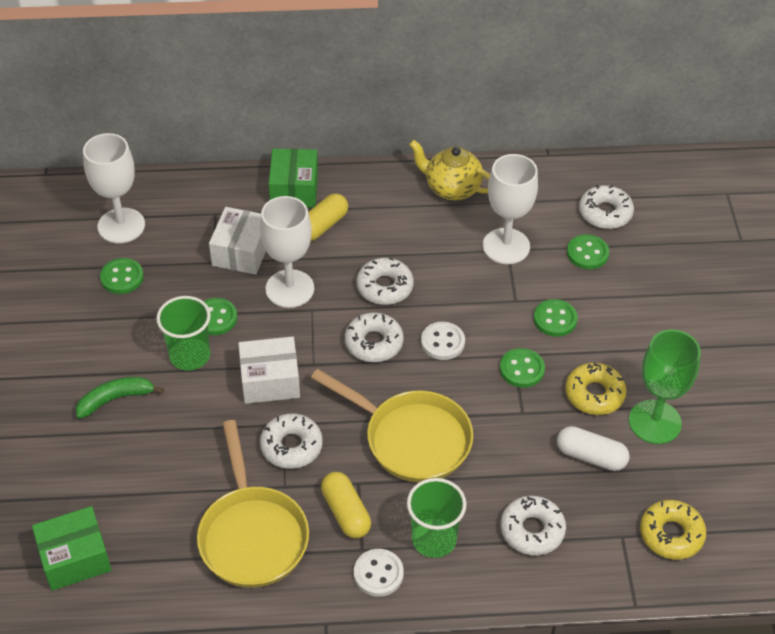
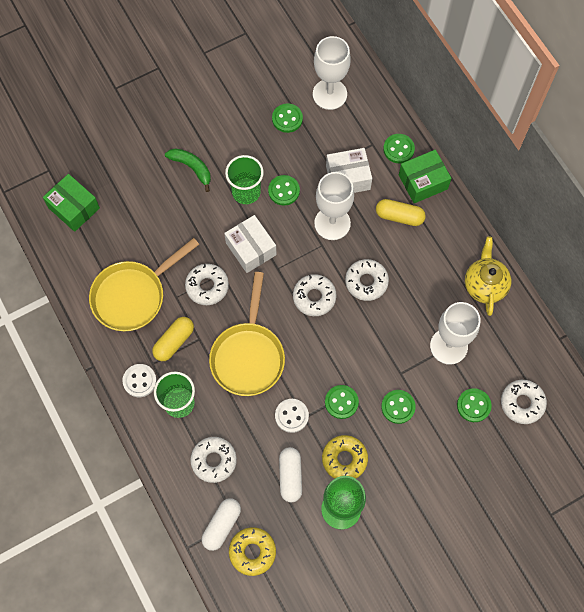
camera: 65 degrees right, 20 degrees up
(238, 193) = (398, 149): none -> green button
(442, 342) = (338, 341): white button -> white button (291, 416)
(622, 555) = (222, 525): none -> white capsule

